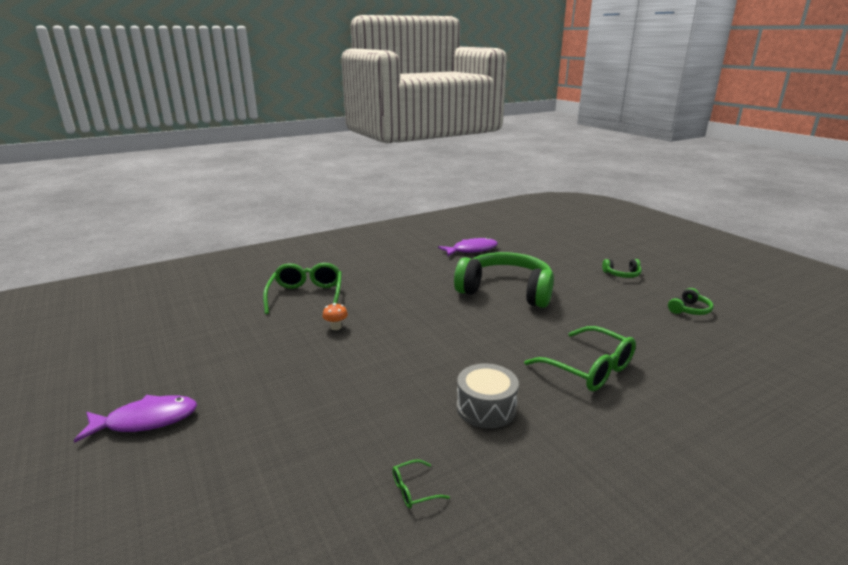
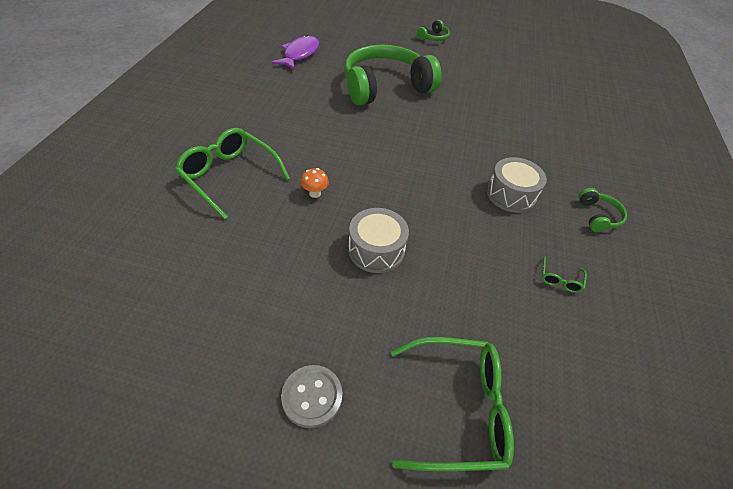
camera: 50 degrees left, 25 degrees up
(146, 420) = (312, 396): purple fish -> grey button
(314, 377) = (376, 250): none -> grey drum
(588, 368) = (516, 129): green glasses -> green glasses (456, 408)
(689, 310) = (503, 53): green headphones -> green headphones (598, 216)

